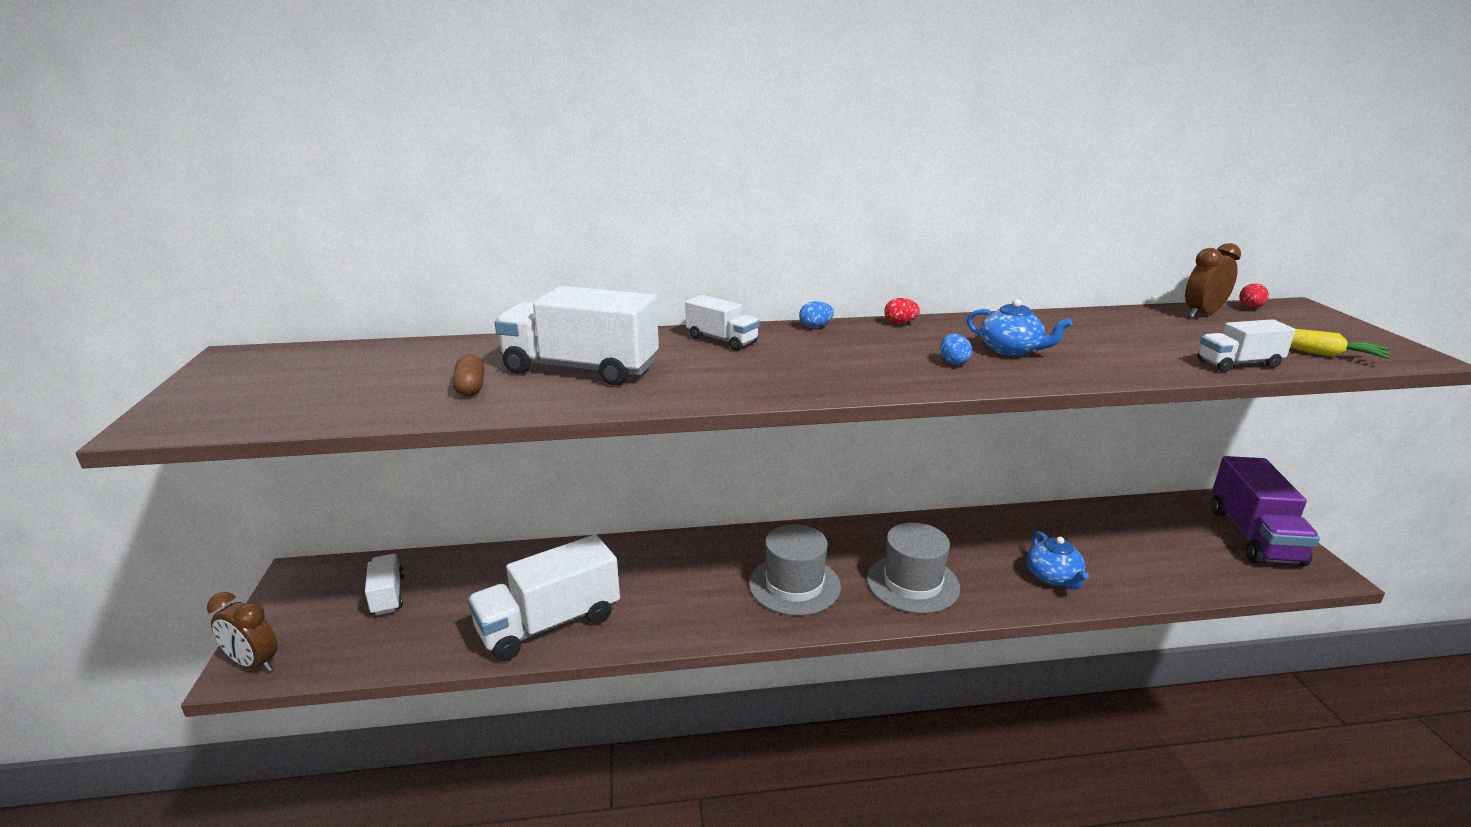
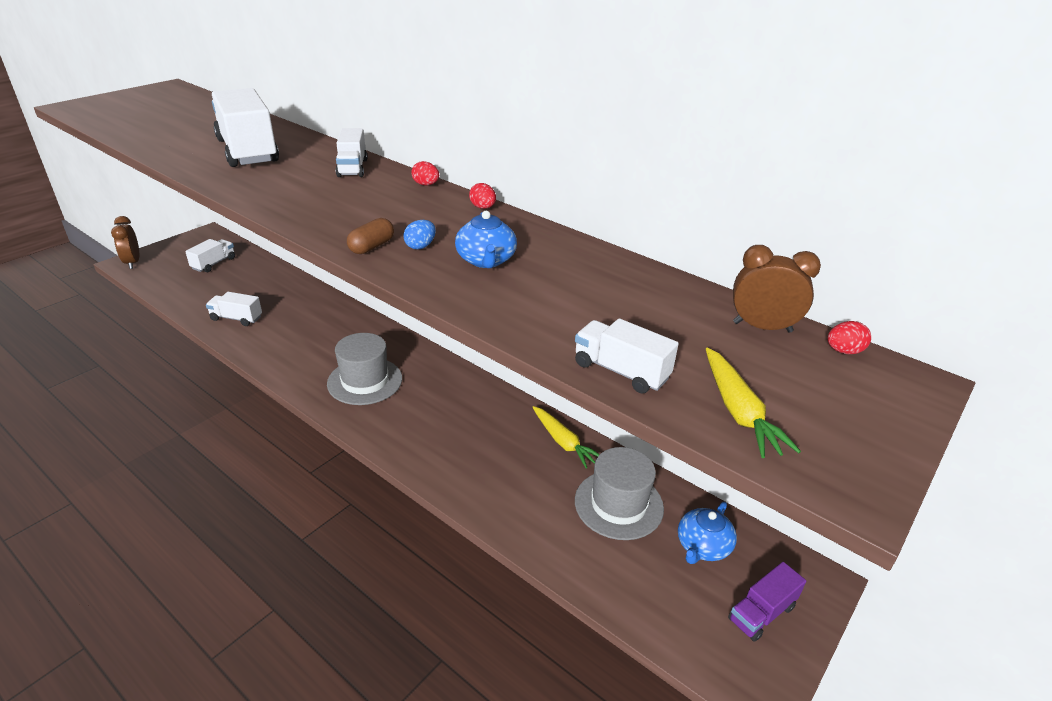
camera: 45 degrees right, 10 degrees up
(471, 387) = (186, 139): brown capsule -> brown capsule (372, 247)
(549, 624) = (236, 318): white truck -> white truck, size x0.53
(815, 326) = (426, 184): blue egg -> red egg
(912, 583) = (424, 429): grey hat -> grey hat (618, 504)
(1001, 524) = (563, 442): none -> yellow carrot
(1053, 577) = (516, 496): blue teapot -> blue teapot (702, 546)
(1254, 536) = (761, 613): purple truck -> purple truck, size x0.53

